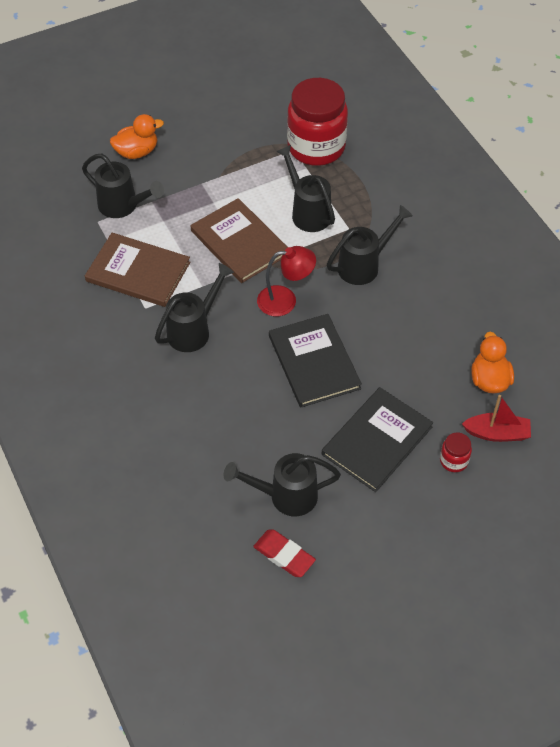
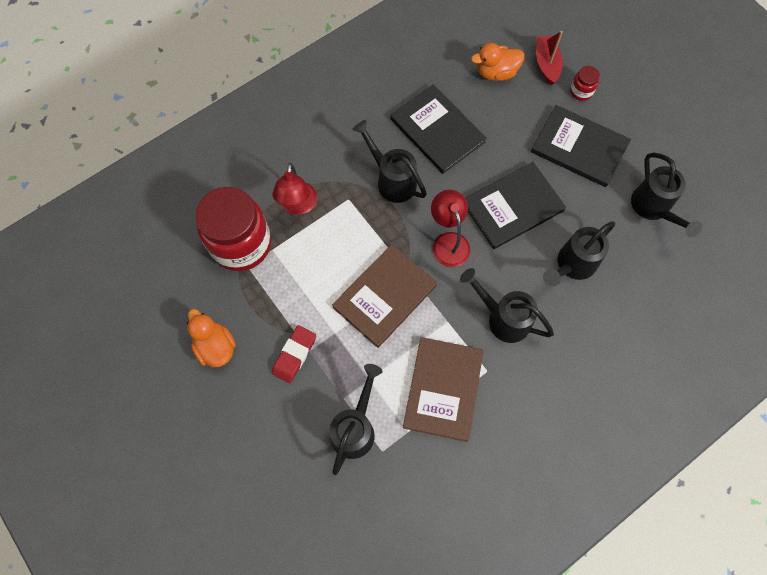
camera: 100 degrees left, 15 degrees up
(137, 152) = (271, 433): orange duck -> orange duck (215, 346)
(284, 555) = (706, 201): red eraser -> red eraser (294, 355)
(308, 212) = (333, 239): black watering can -> black watering can (572, 265)
(348, 190) = (298, 206): none -> red lamp
(418, 312) = (437, 130): none -> black book

